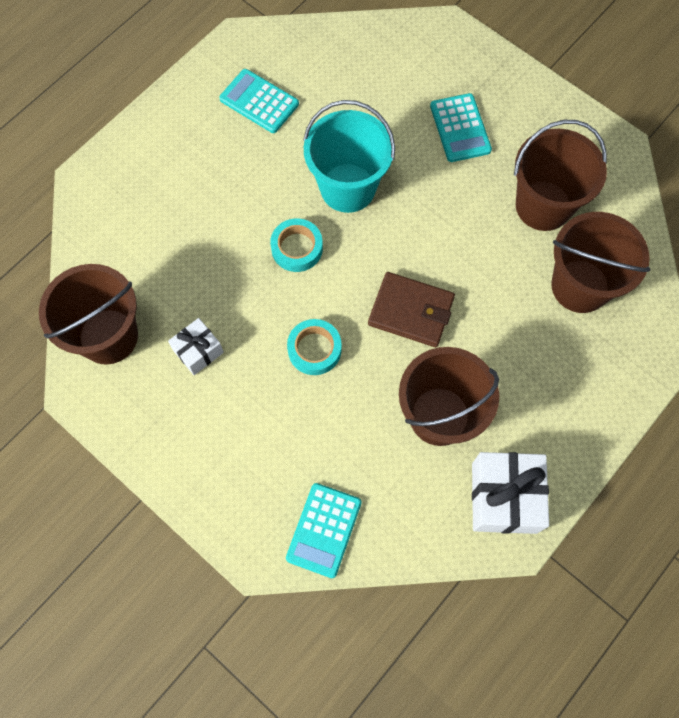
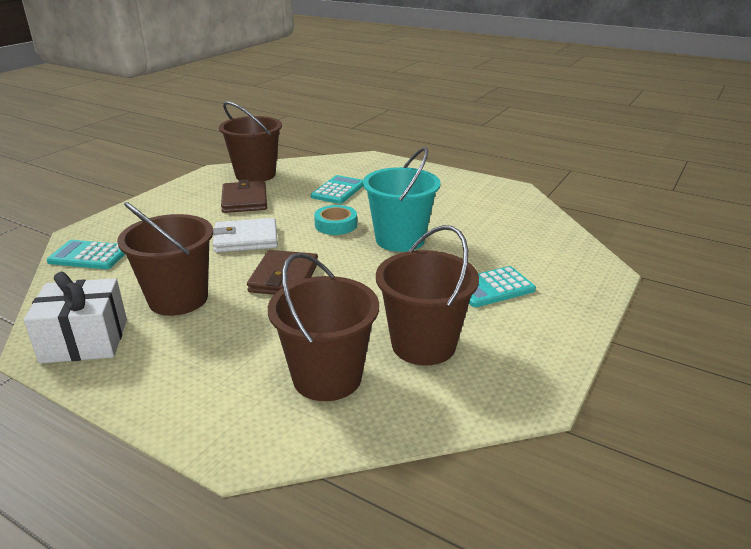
camera: 80 degrees right, 40 degrees down
(198, 351) = (244, 200): white gift -> brown wallet
(259, 101) = (463, 200): turquoise calculator -> turquoise calculator (338, 190)
(314, 349) = (246, 239): turquoise tape -> white wallet

